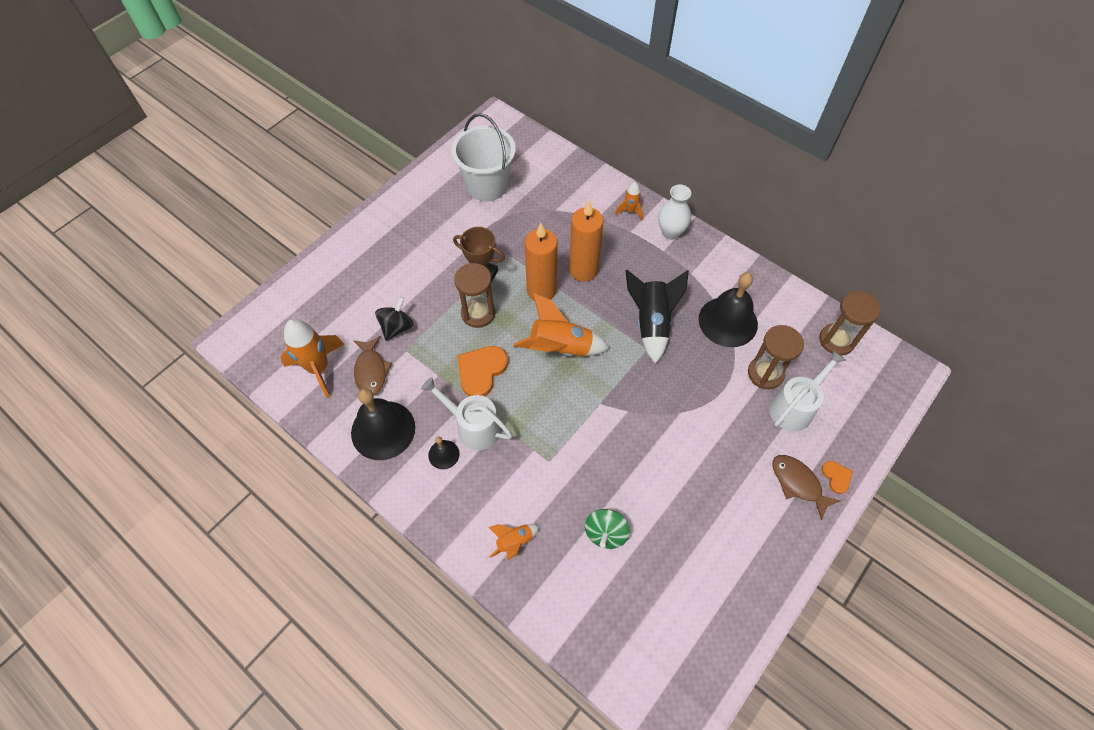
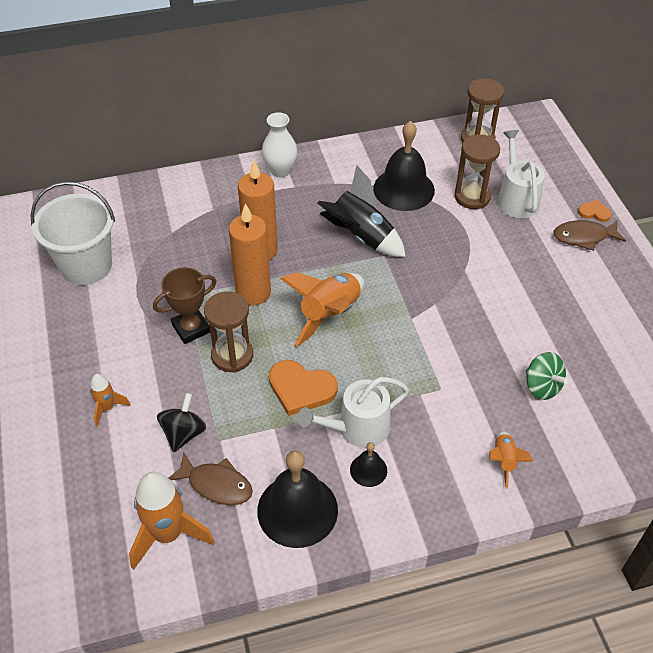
camera: 55 degrees left, 10 degrees down
(397, 327) = (183, 433): black spinning top -> black spinning top turned 45 degrees clockwise
(481, 371) = (301, 389): orange heart -> orange heart turned 45 degrees counterclockwise
(630, 211) = (229, 183): orange rocket -> orange rocket (107, 408)

